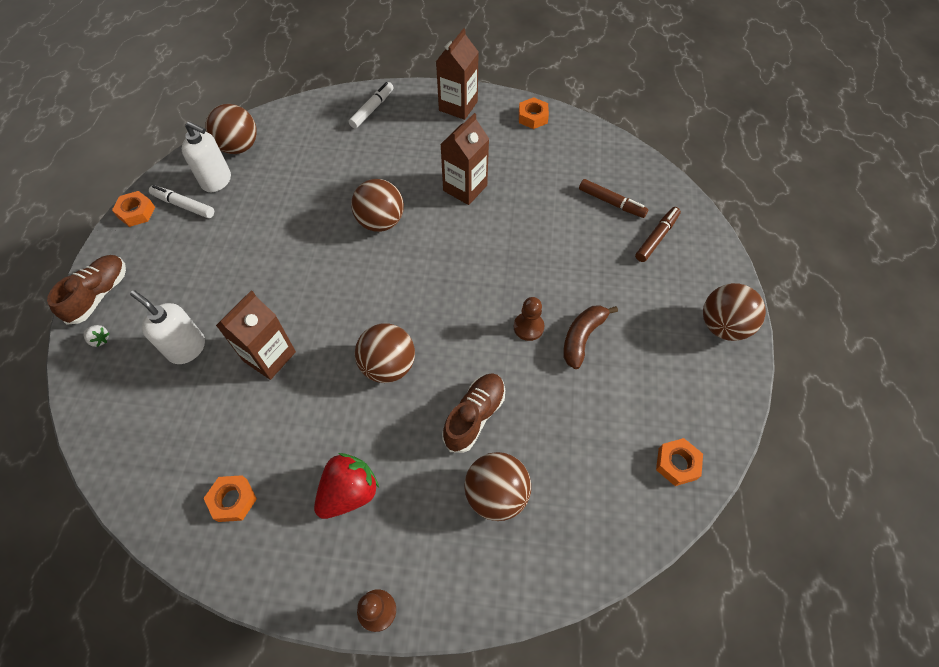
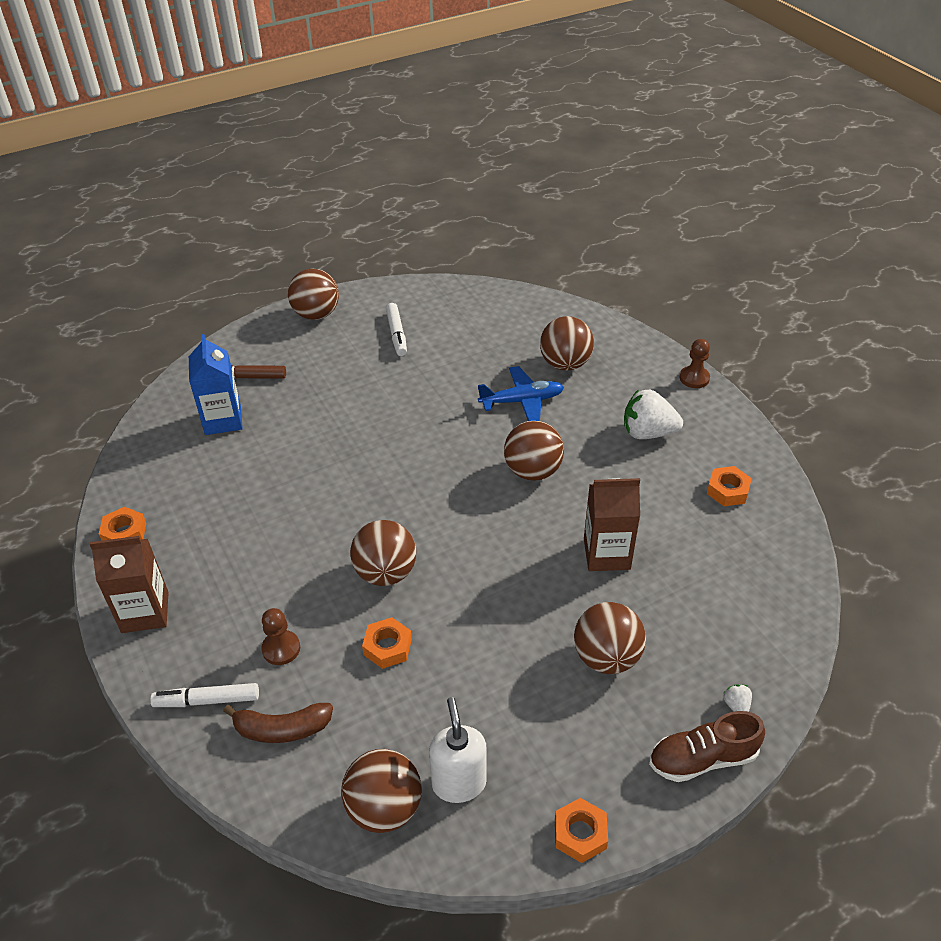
camera: 125 degrees left, 15 degrees down
(184, 205) = (524, 785): white marker -> white marker (397, 334)
(187, 348) = (665, 622): white soap dispenser -> none
(203, 296) = (606, 657): none -> brown ball
(349, 492) = (648, 433): red strawberry -> white strawberry
(465, 188) = (283, 532): brown carton -> none
(474, 416) = (522, 401): brown shoe -> blue plane
(528, 327) = (414, 409): brown pawn -> brown pawn (281, 649)
(582, 337) = (396, 377): brown banana -> brown banana (282, 729)
(611, 202) = (223, 420): brown marker -> blue carton
(677, 464) = (455, 299): orange nut -> orange nut (387, 647)

